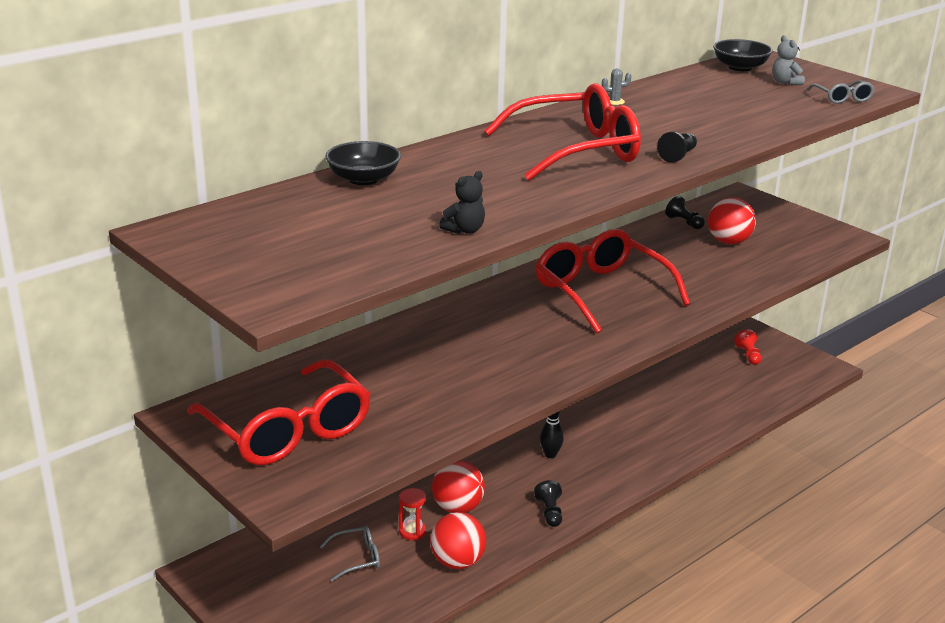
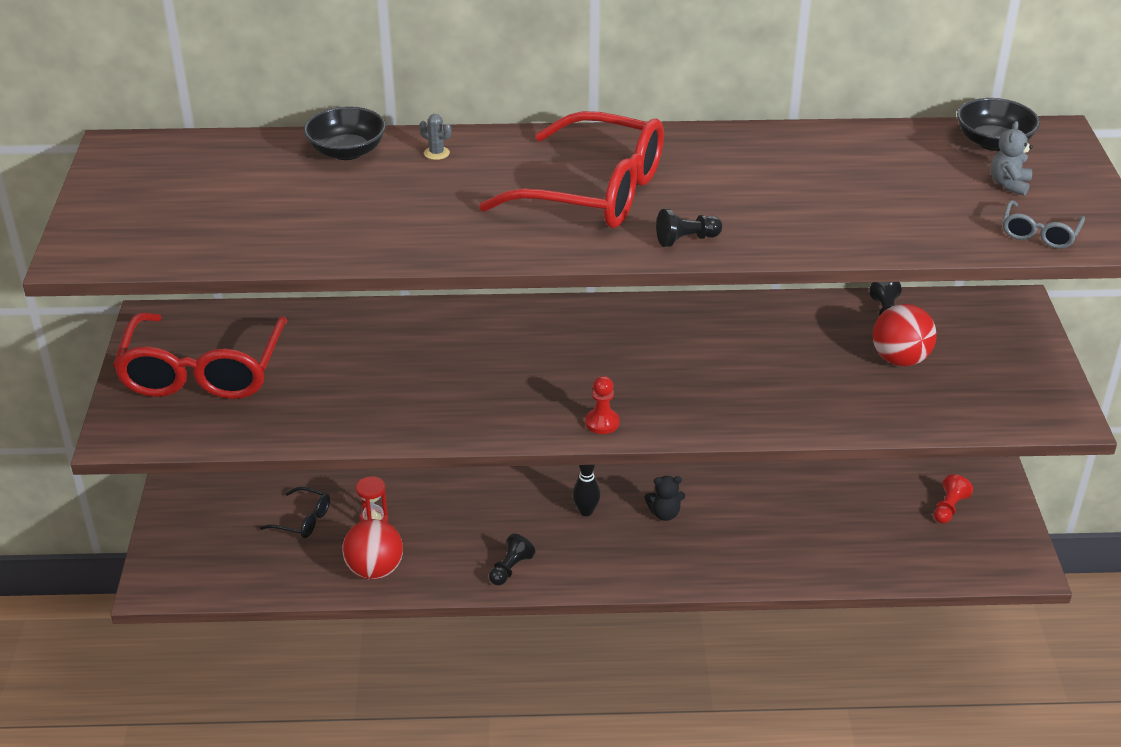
camera: 40 degrees right, 10 degrees up
(356, 558) = (302, 520): grey glasses -> black glasses
(458, 508) = (437, 519): red ball -> none
(464, 230) = (334, 245): black teddy bear -> black teddy bear (664, 514)
(602, 292) = (664, 360): red glasses -> none
(614, 101) = (749, 141): grey cactus -> grey cactus (436, 153)
(622, 340) = (602, 422): none -> red pawn

